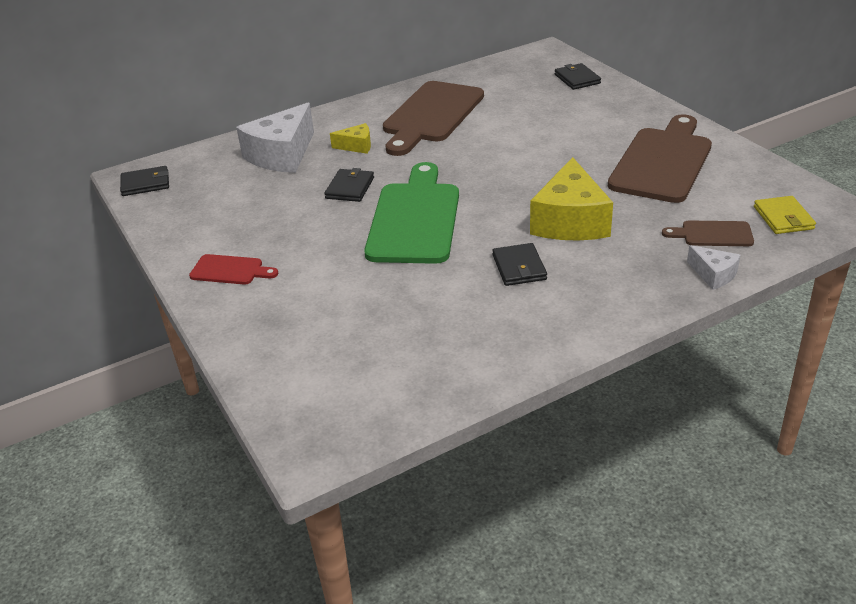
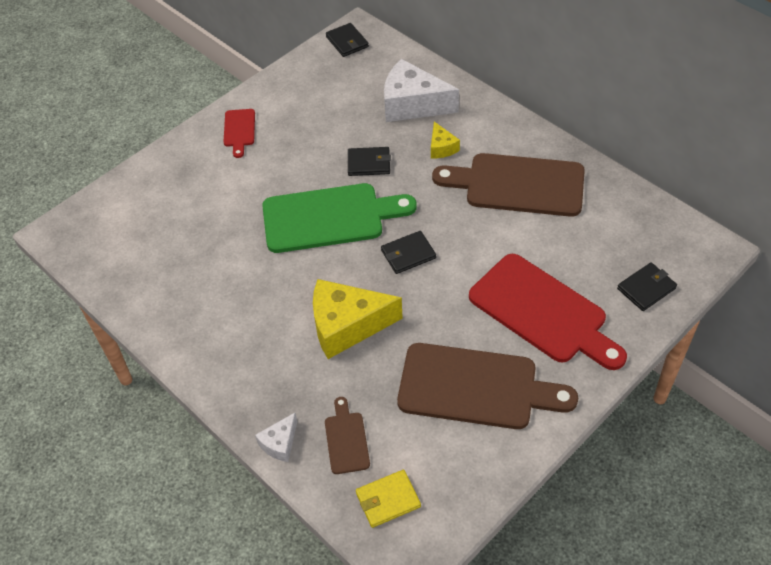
camera: 75 degrees right, 15 degrees up
(519, 267) = (269, 301): black wallet -> black wallet (408, 254)
(587, 122) = (542, 312): none -> red cutting board

